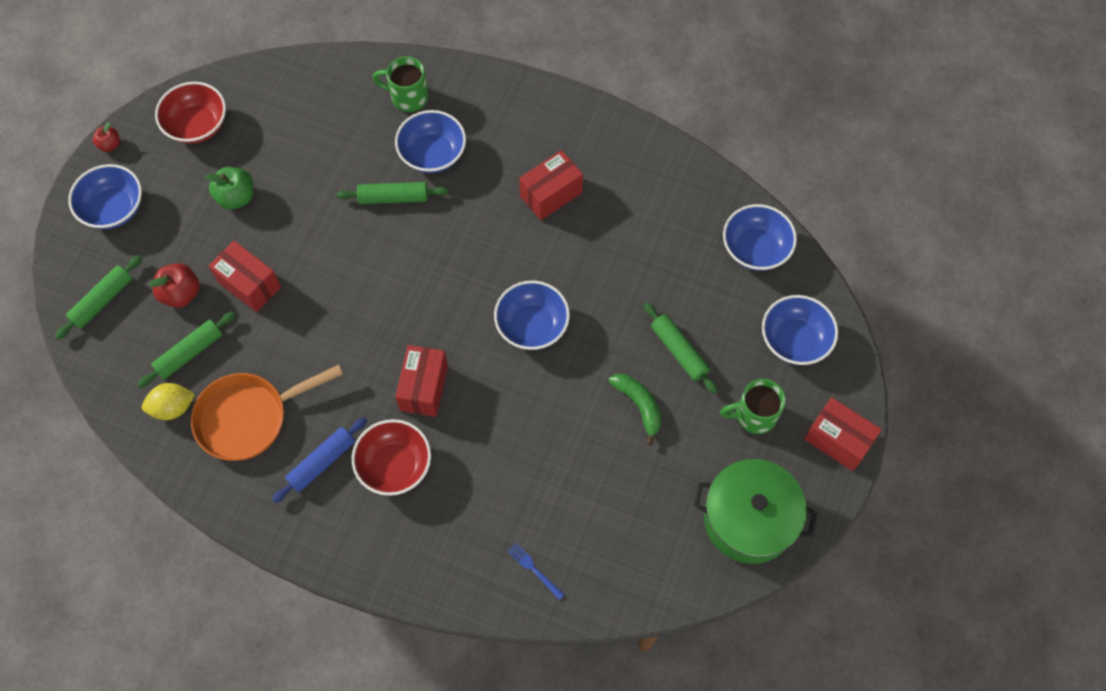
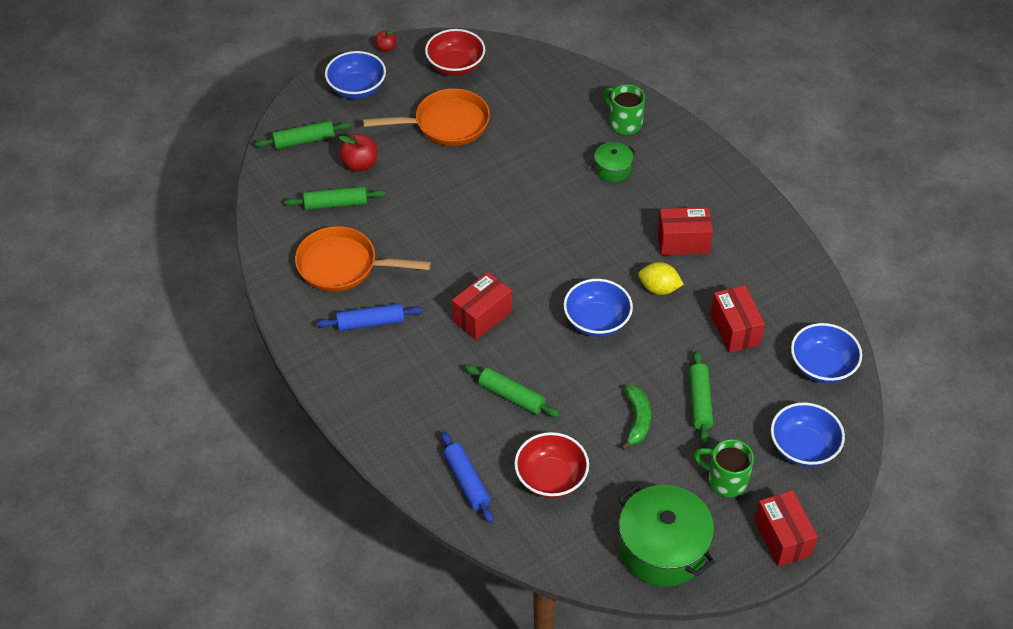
camera: 35 degrees right, 15 degrees down
(173, 407) = (297, 231): yellow lemon -> yellow lemon (659, 288)
(236, 197) = (446, 124): green apple -> orange pan
(249, 285) = (411, 183): red box -> red box (735, 329)
(393, 197) = (560, 182): green rolling pin -> green rolling pin (511, 396)
(394, 465) = (420, 354): red bowl -> red bowl (551, 478)
(432, 154) = (612, 169): blue bowl -> green pot
(534, 569) = (466, 481): blue fork -> blue rolling pin

